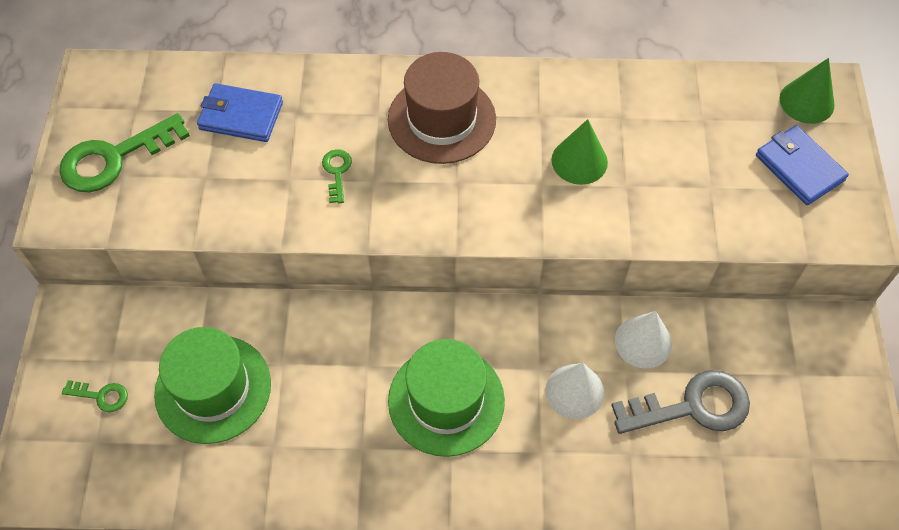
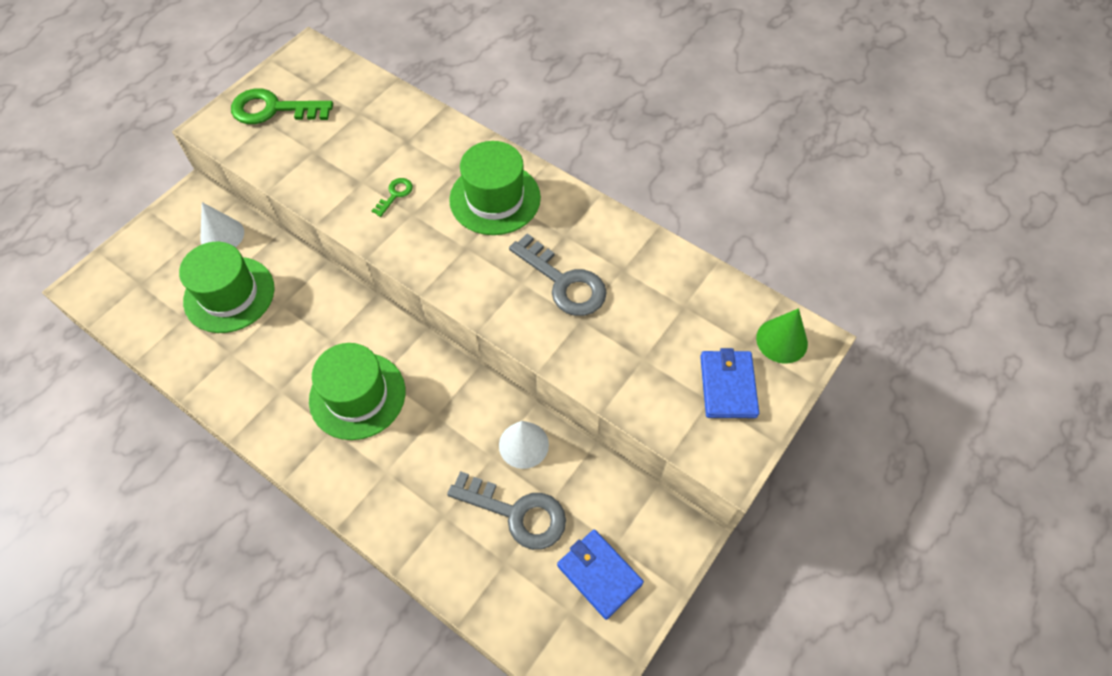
camera: 35 degrees right, 0 degrees up
(101, 396) = (166, 258): green key -> none
(241, 115) = (370, 124): blue wallet -> blue wallet (599, 574)
(442, 119) = (495, 198): brown hat -> green hat
(574, 391) = (445, 446): white cone -> white cone (222, 235)
(579, 161) = (563, 282): green cone -> grey key

